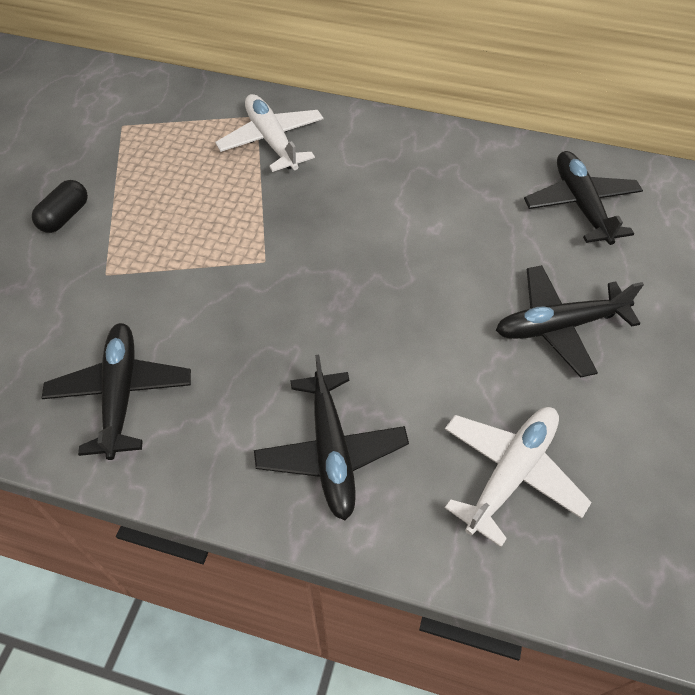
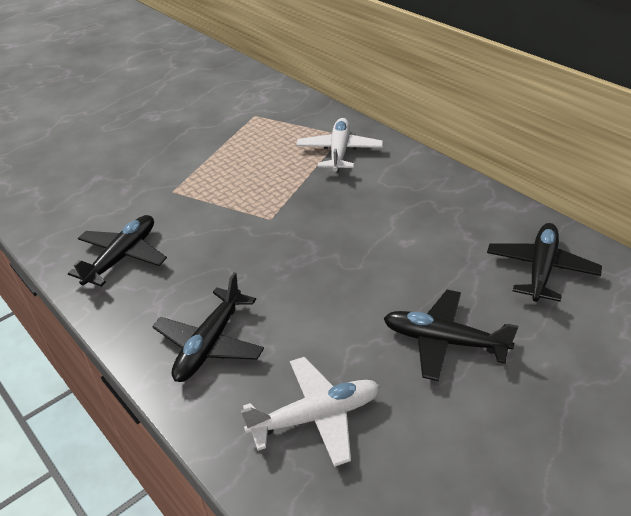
camera: 35 degrees right, 15 degrees down
(65, 216) = (178, 153): black capsule -> none

